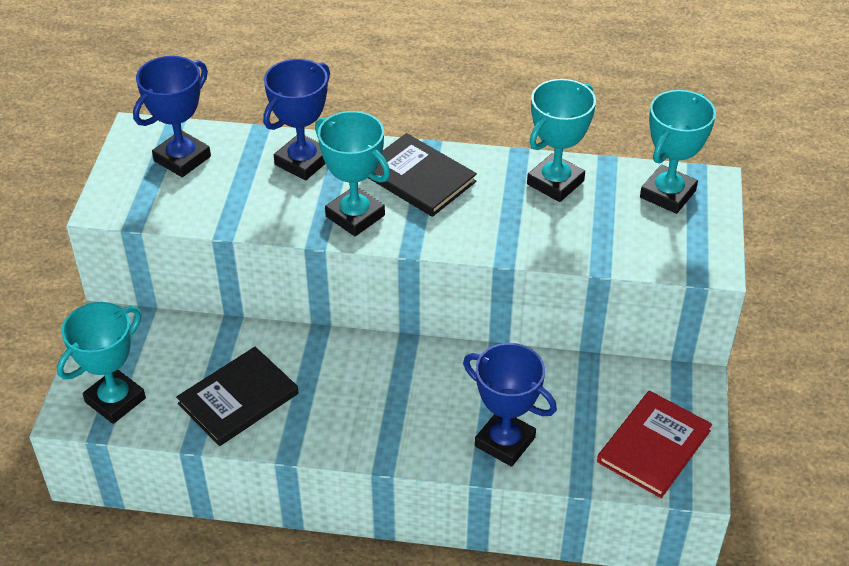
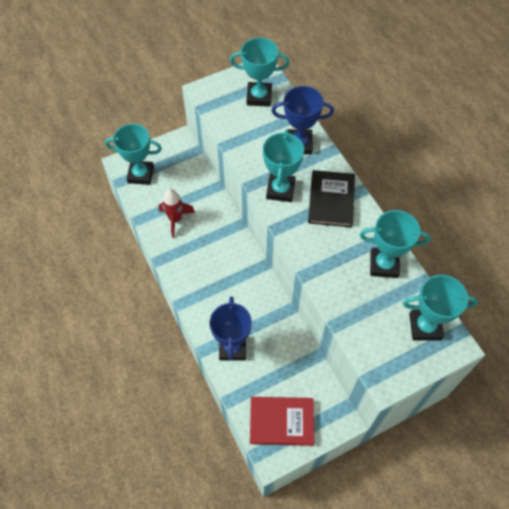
camera: 55 degrees right, 15 degrees up
(182, 158) = (259, 97): blue trophy -> turquoise trophy
(238, 399) = (175, 219): black book -> red rocket

